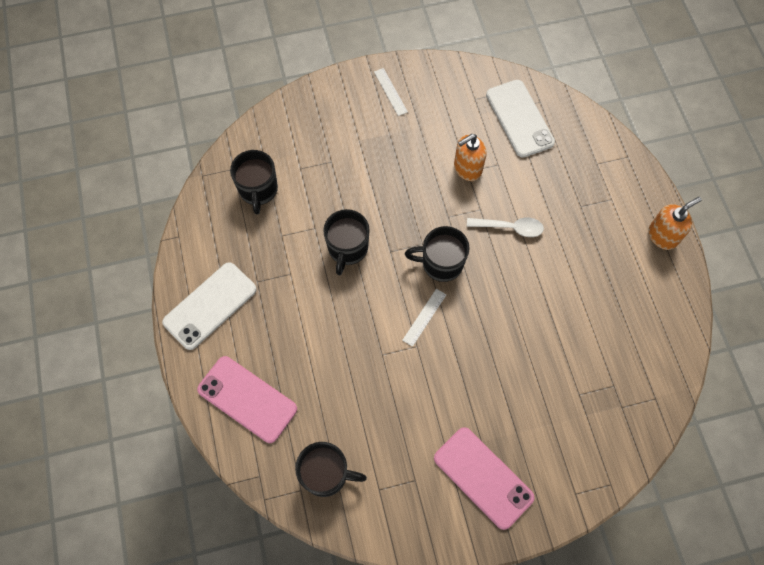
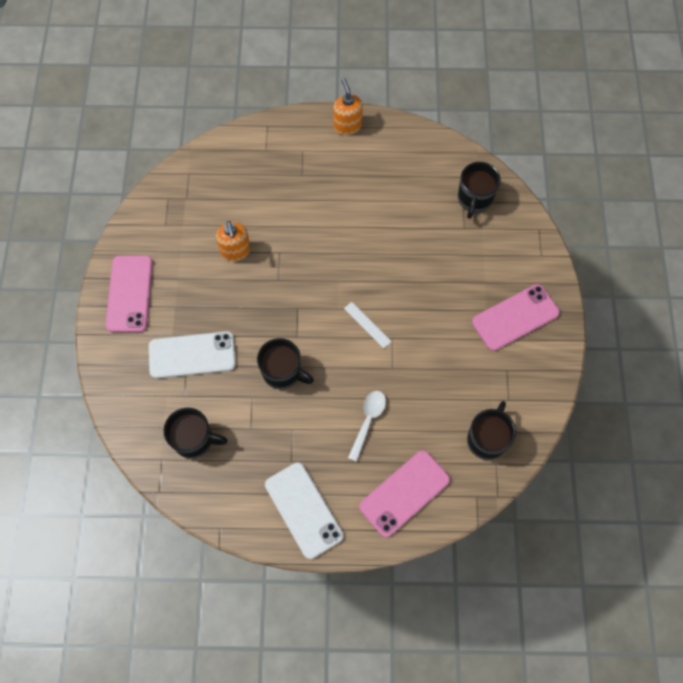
camera: 75 degrees left, 0 degrees up
(390, 92) = (129, 294): white ruler -> pink phone
(441, 263) = (321, 298): black mug -> black mug (474, 199)
(510, 228) = (304, 234): white spoon -> white spoon (368, 421)
(519, 118) = (200, 195): white phone -> white phone (192, 355)

